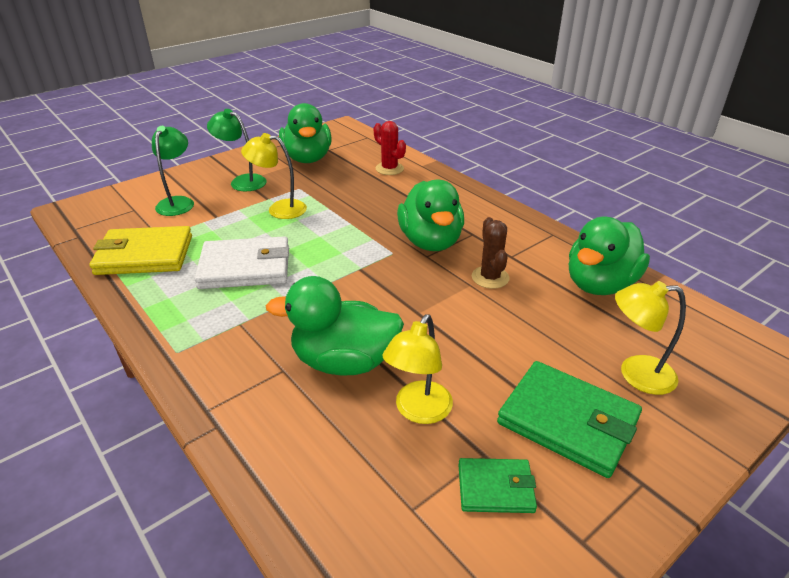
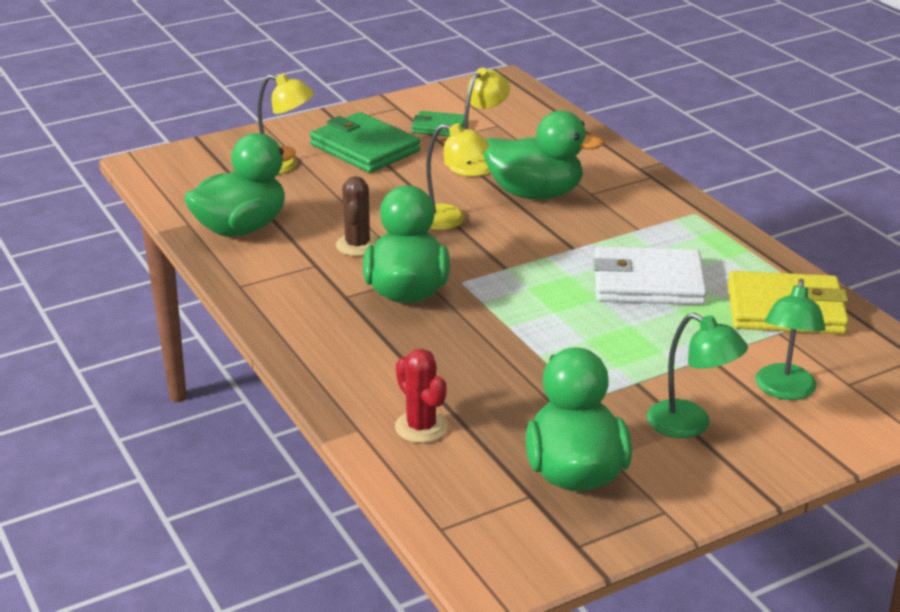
camera: 170 degrees left, 5 degrees down
(279, 209) = (616, 361): yellow lamp -> yellow lamp (450, 220)

